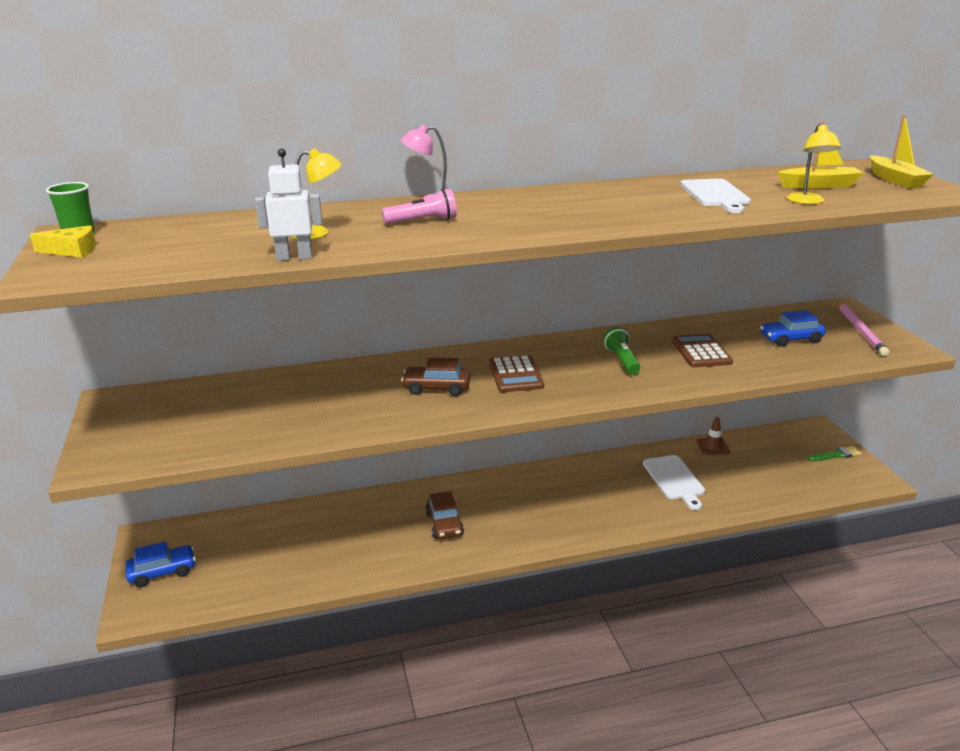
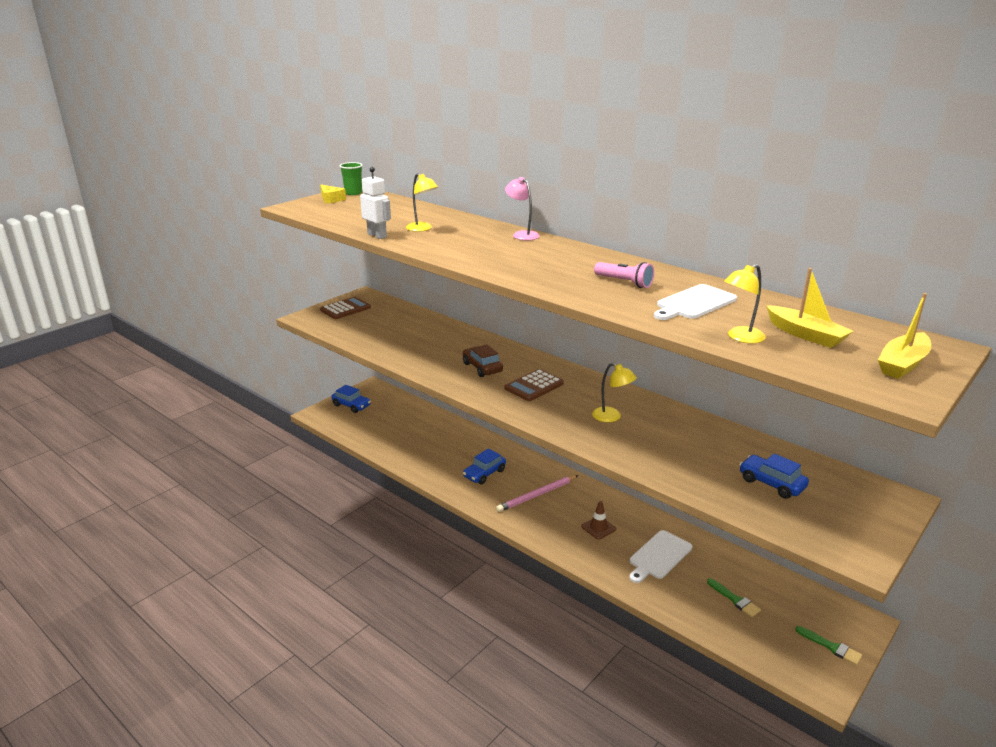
camera: 55 degrees right, 0 degrees up
(423, 221) = (479, 243): pink flashlight -> pink flashlight (624, 282)
(444, 524) = (484, 473): brown car -> blue car
(622, 360) = (612, 417): green flashlight -> yellow lamp
(701, 352) = (677, 446): brown calculator -> brown calculator (345, 309)
(713, 447) = (736, 563): brown traffic cone -> brown traffic cone (598, 528)
(757, 469) = (735, 600): none -> green brush
(860, 330) = (858, 519): pink pencil -> pink pencil (537, 495)

